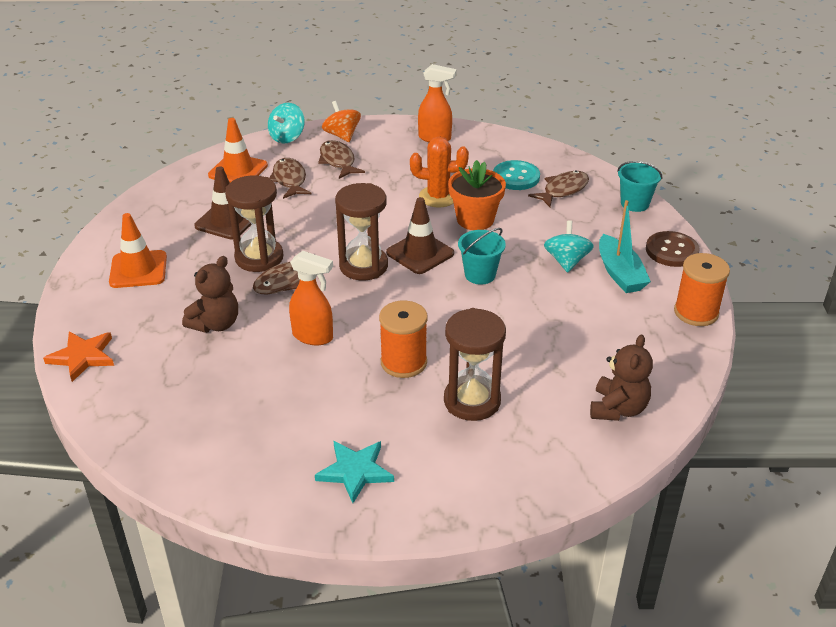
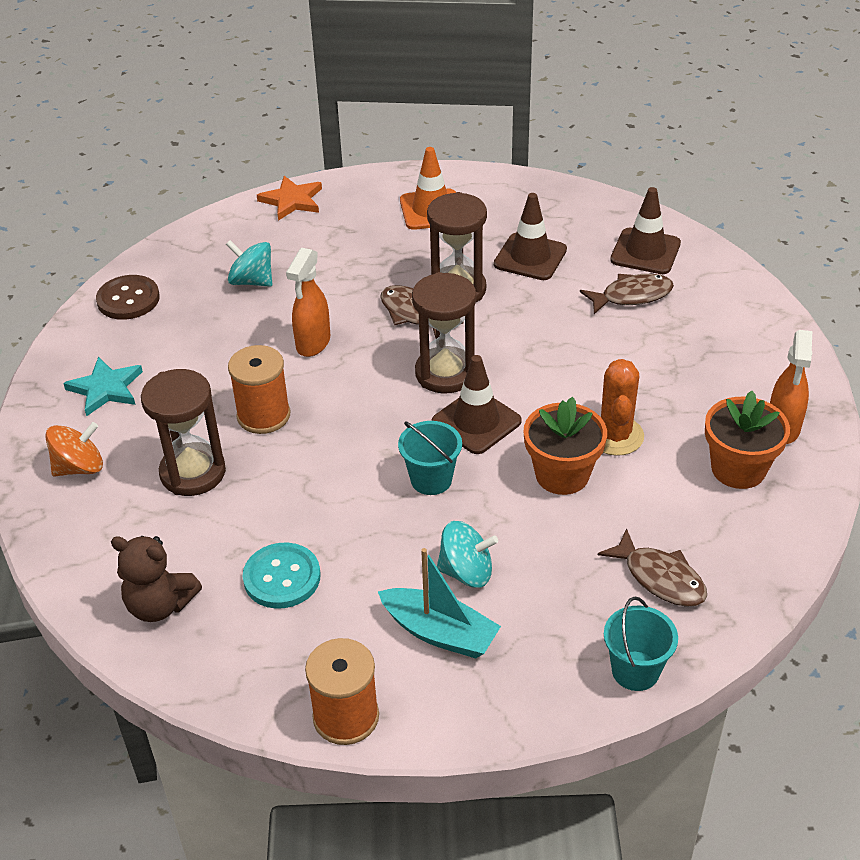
camera: 90 degrees right, 5 degrees up
(216, 324) = (337, 273): brown teddy bear -> none
(238, 170) = (645, 252): orange traffic cone -> brown traffic cone
(287, 137) = (741, 283): turquoise spinning top -> turquoise spinning top (252, 281)
(338, 161) = (689, 334): brown fish -> none
(342, 135) = (761, 333): orange spinning top -> orange spinning top (79, 467)
(470, 156) = (738, 469): none -> orange flower pot
(516, 177) = (688, 521): turquoise button -> turquoise button (282, 577)
(620, 273) = (439, 632): turquoise boat -> turquoise boat turned 135 degrees counterclockwise
(671, 251) = (502, 706): brown button -> brown button (128, 299)

